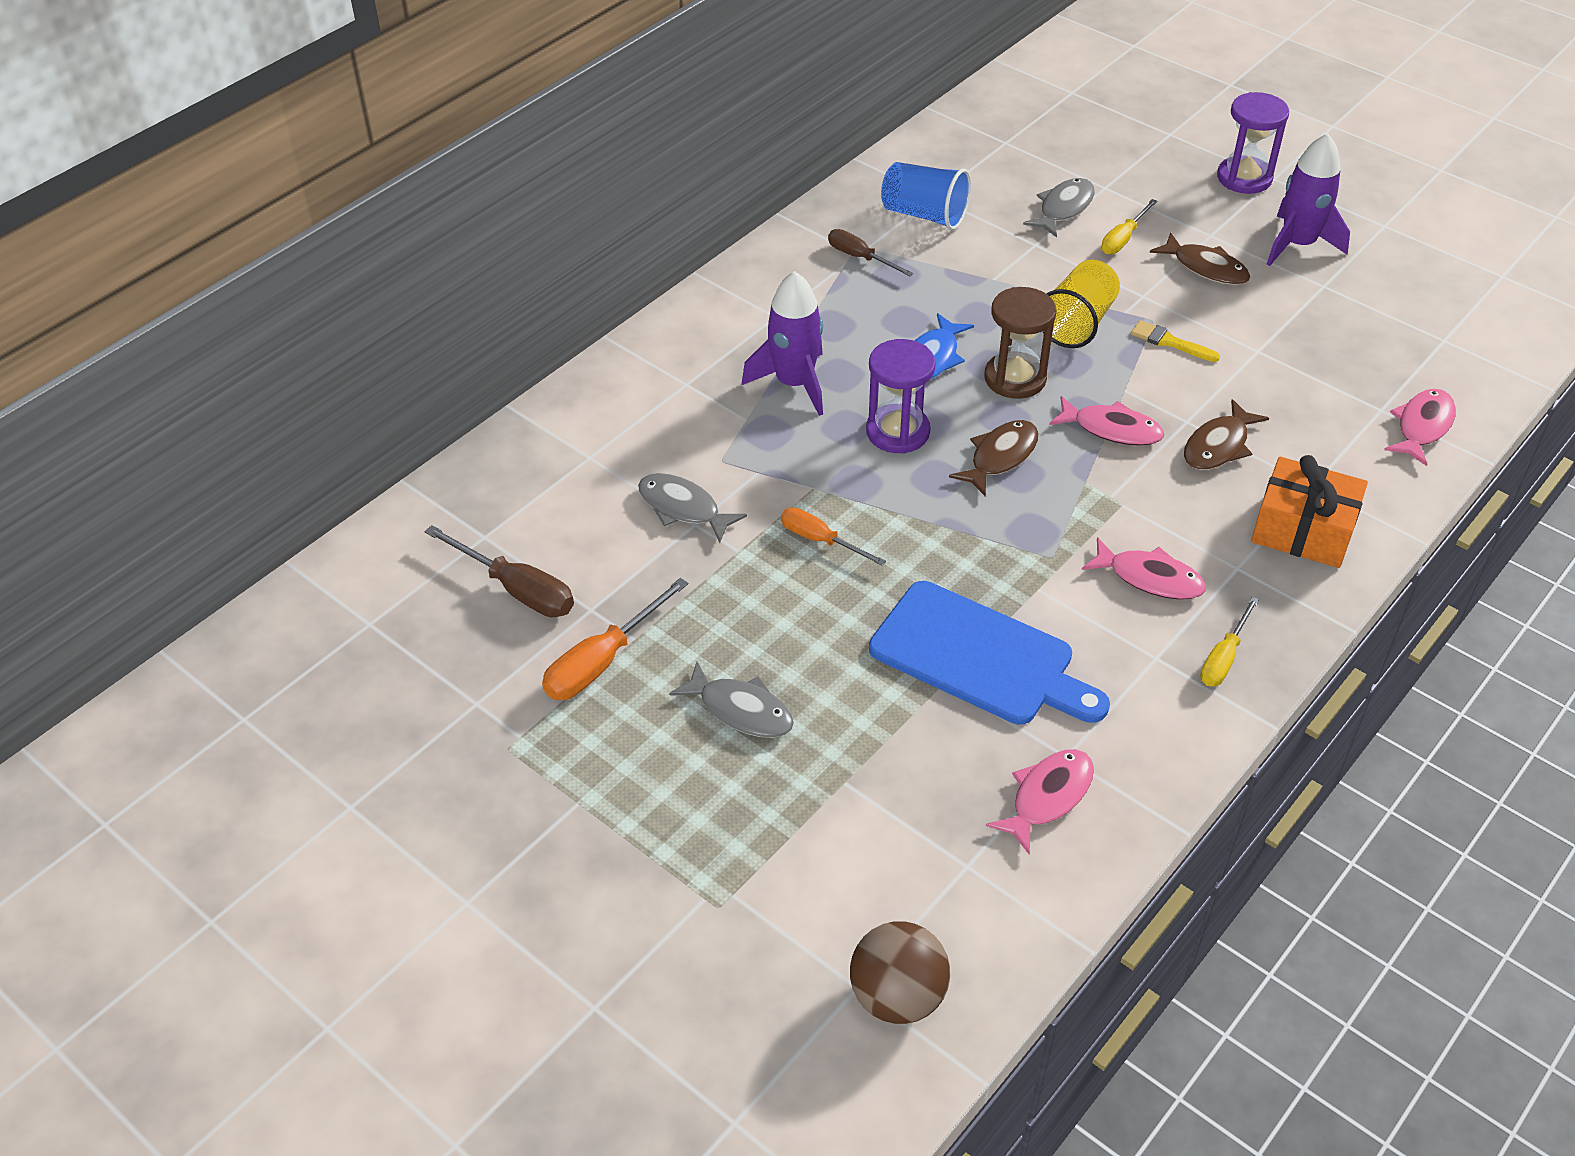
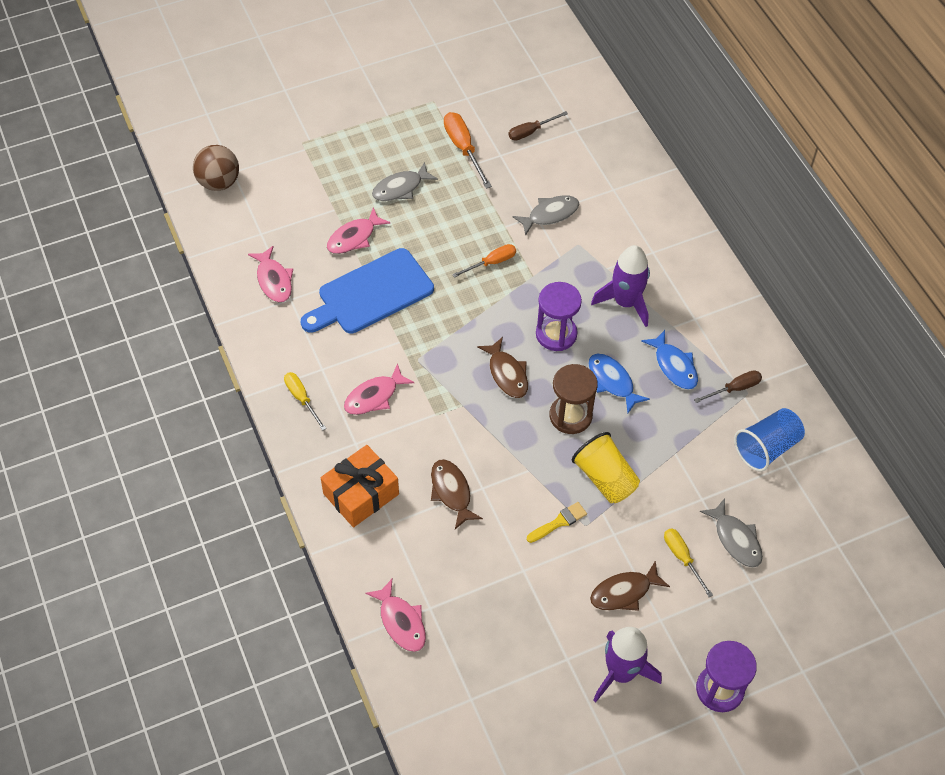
camera: 115 degrees right, 10 degrees up
(516, 589) = (530, 132): brown screwdriver -> brown screwdriver, size x0.66
(865, 313) = (674, 366): none -> blue fish
(1112, 429) = (498, 443): pink fish -> pink fish (354, 237)

